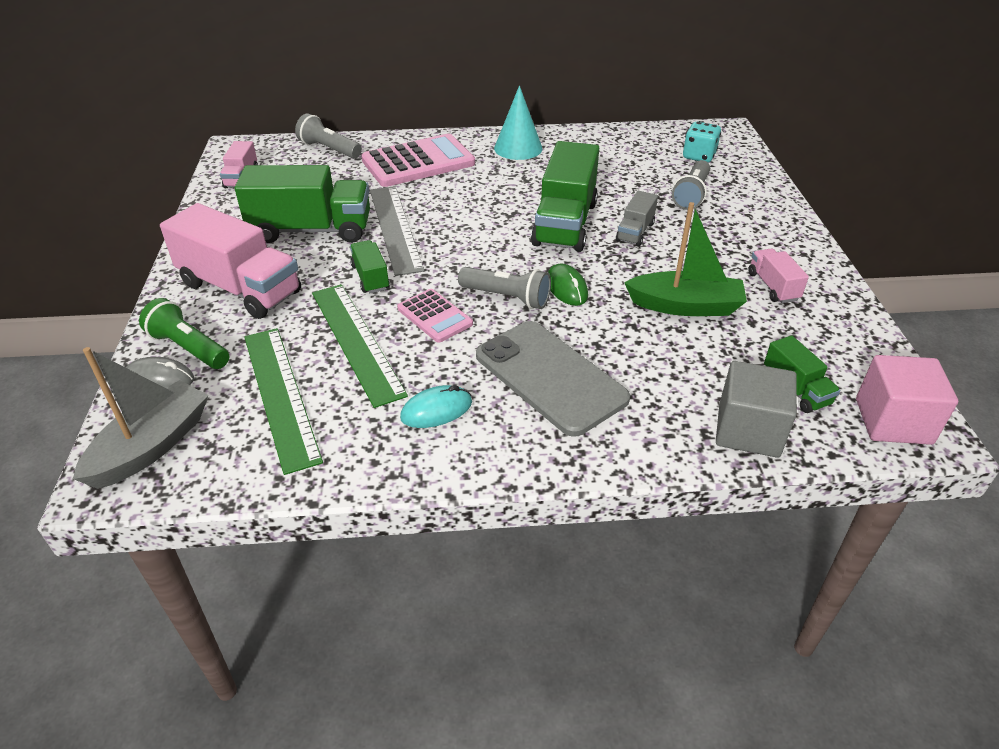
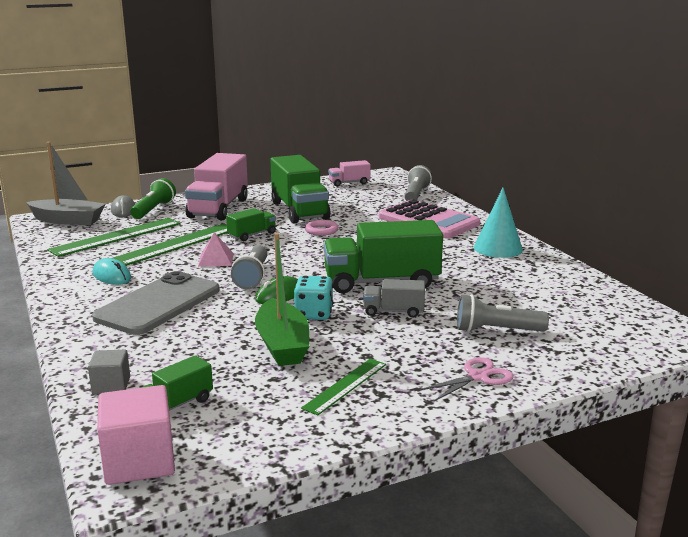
camera: 70 degrees right, 20 degrees down
(395, 228) = (321, 230): grey ruler -> pink ring
(434, 316) = (216, 259): pink calculator -> pink pyramid
(699, 156) = (592, 327): turquoise dice -> turquoise dice (314, 314)
(748, 430) = (111, 386): grey cube -> grey cube, size x0.58
(769, 223) = (478, 377): none -> pink scissors
(773, 286) = (345, 385): pink truck -> green ruler

